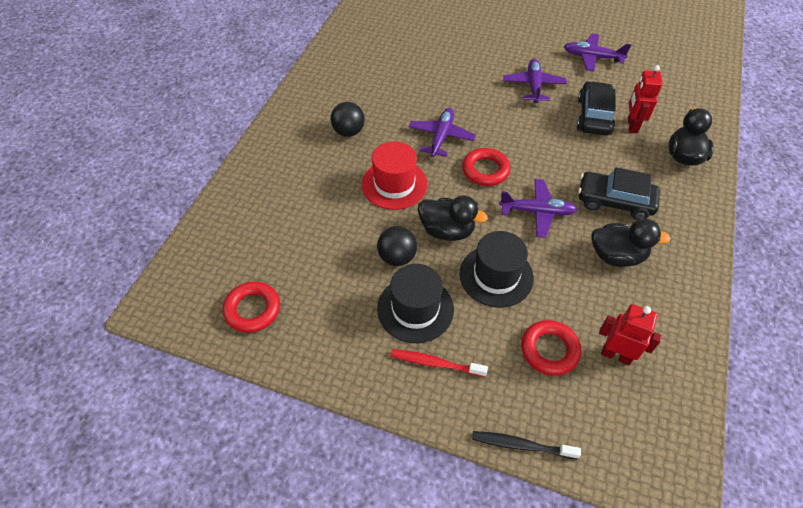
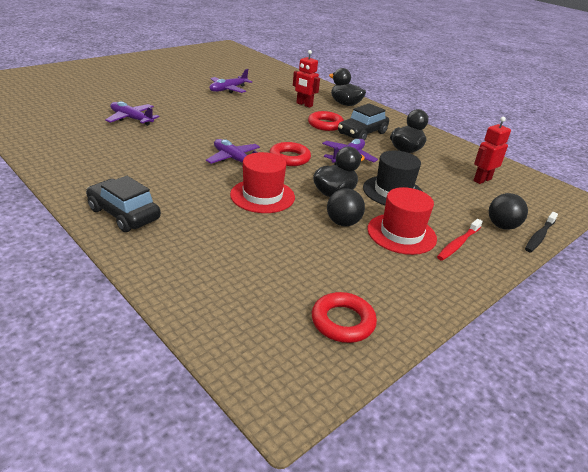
camera: 65 degrees left, 20 degrees down
(348, 132) = (172, 193): black ball -> black ball (502, 226)
(415, 309) = (401, 234): black hat -> red hat
(533, 85) = (228, 113): purple plane -> purple plane (131, 119)
(549, 350) = (468, 198): red ring -> red ring (325, 124)
(594, 116) = (282, 110): black car -> black car (124, 214)

